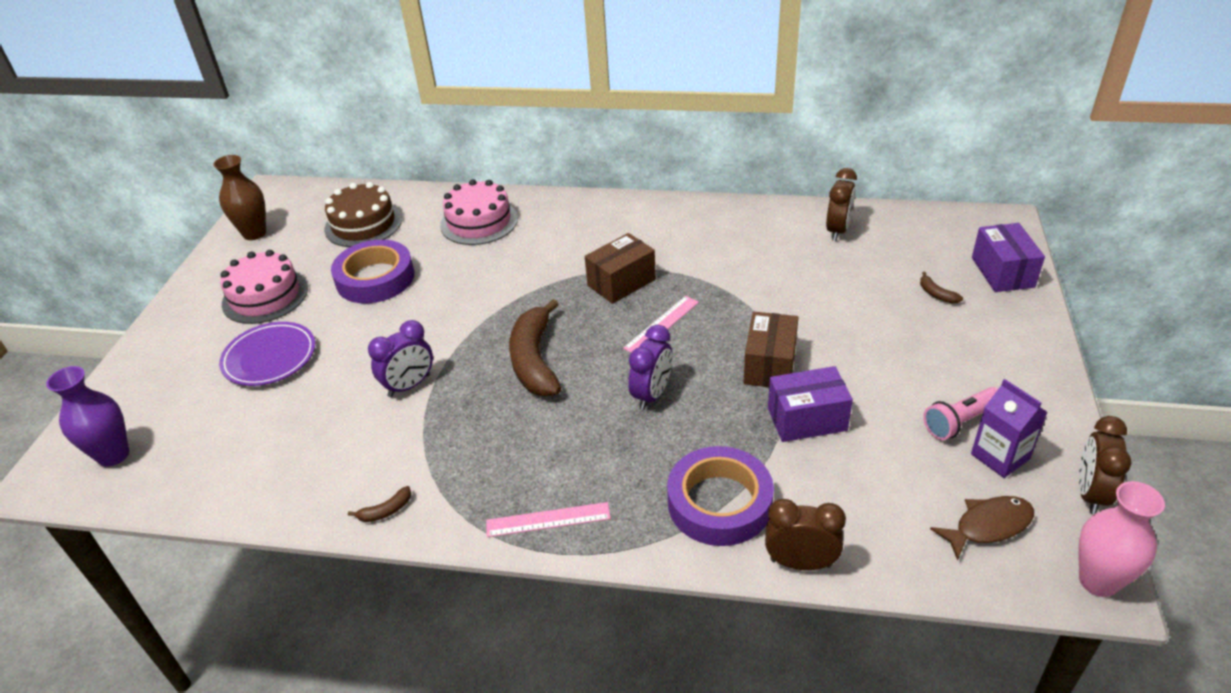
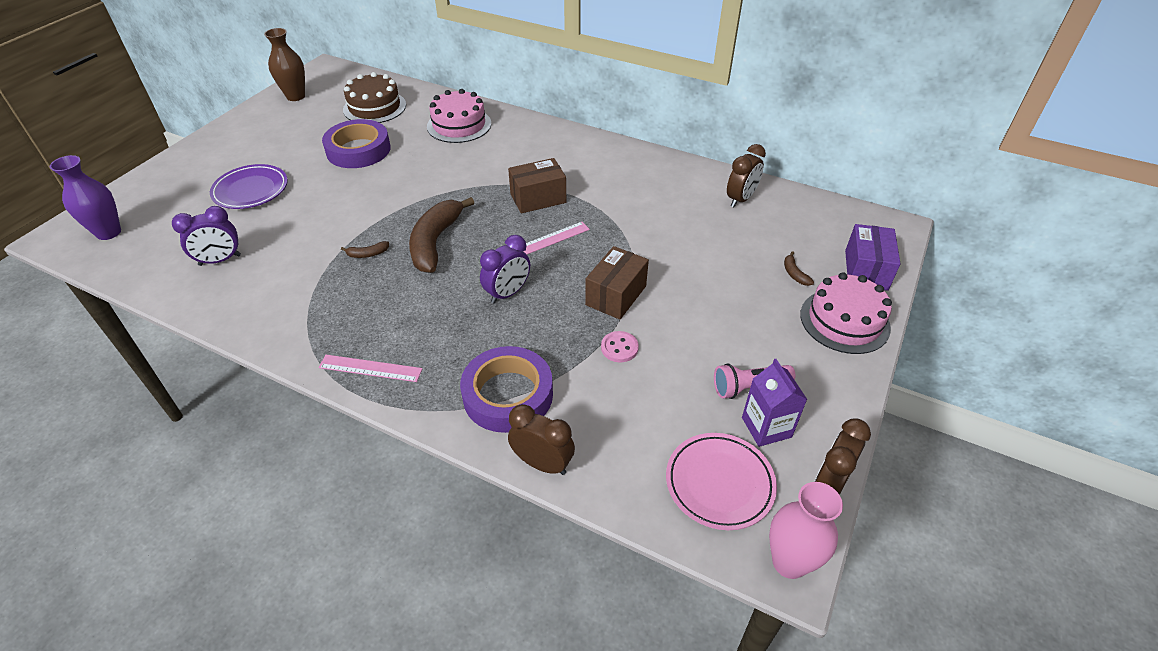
camera: 15 degrees right, 5 degrees up
(265, 296) = (275, 144): pink cake -> pink cake (844, 321)
(386, 511) = (260, 326): brown banana -> brown banana (367, 254)
(409, 386) = (333, 237): purple clock -> purple clock (220, 260)
(807, 419) = (619, 348): purple box -> pink button
(988, 526) = (719, 483): brown fish -> pink plate

